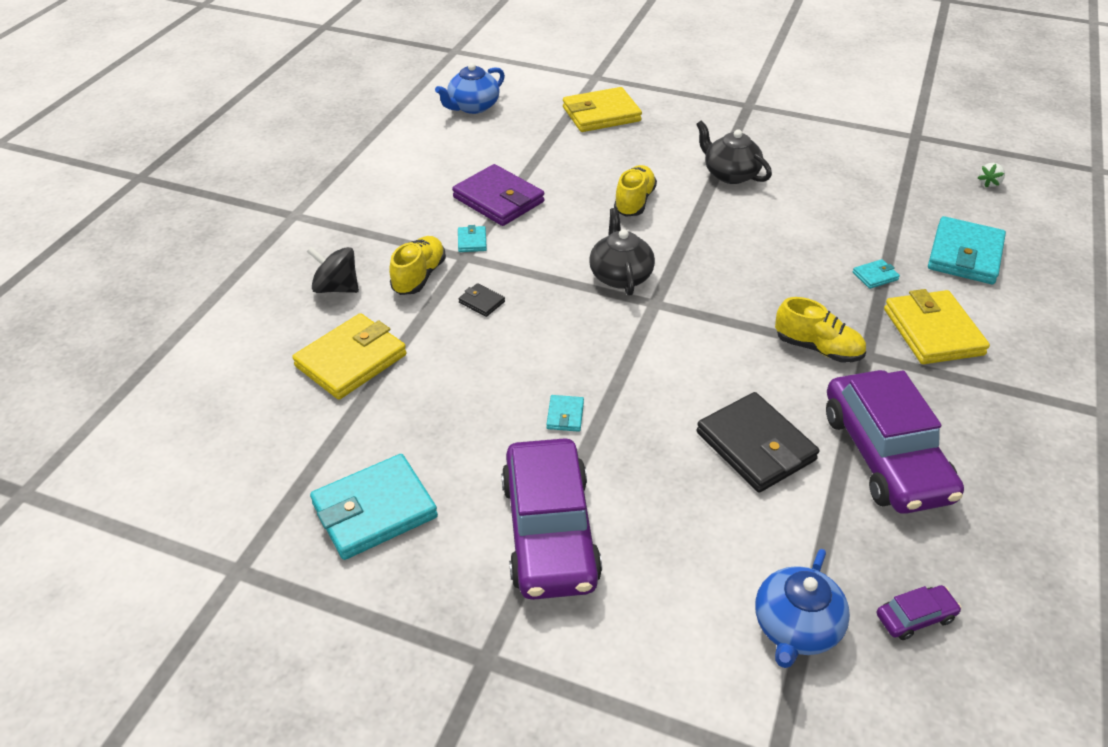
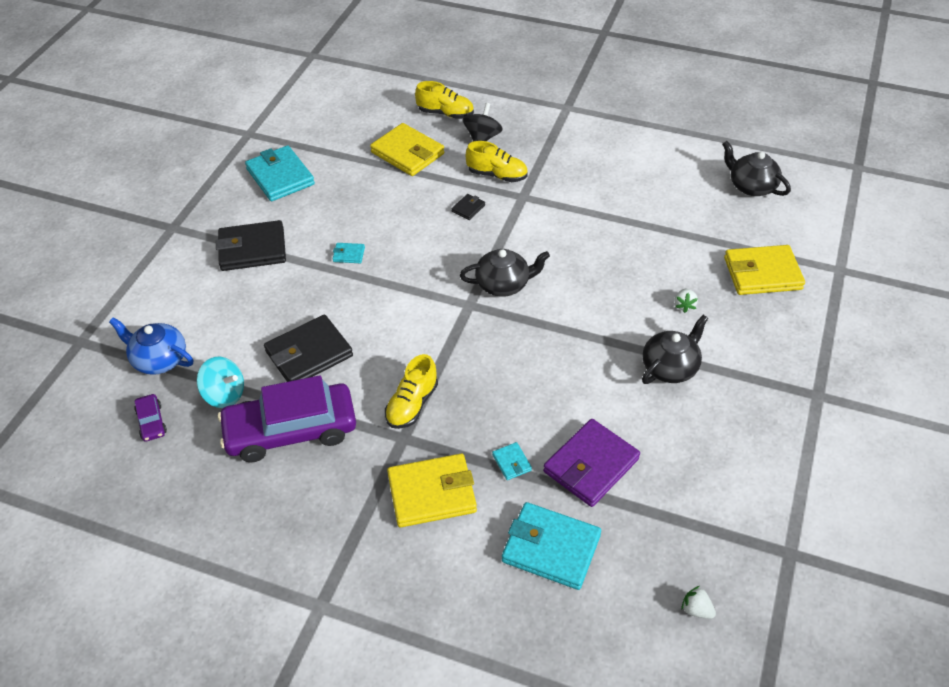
camera: 90 degrees right, 5 degrees up
(472, 241) = (542, 199): turquoise wallet -> none
(473, 107) = (751, 186): blue teapot -> black teapot
(498, 200) = (602, 210): purple wallet -> purple wallet (591, 465)
(549, 531) = (252, 249): purple car -> black wallet
(601, 114) = (762, 273): yellow wallet -> yellow wallet turned 75 degrees counterclockwise
(634, 202) = (611, 295): yellow shoe -> yellow shoe (445, 113)
(646, 160) = (684, 305): none -> white strawberry
(844, 533) = (224, 394): none -> turquoise spinning top

